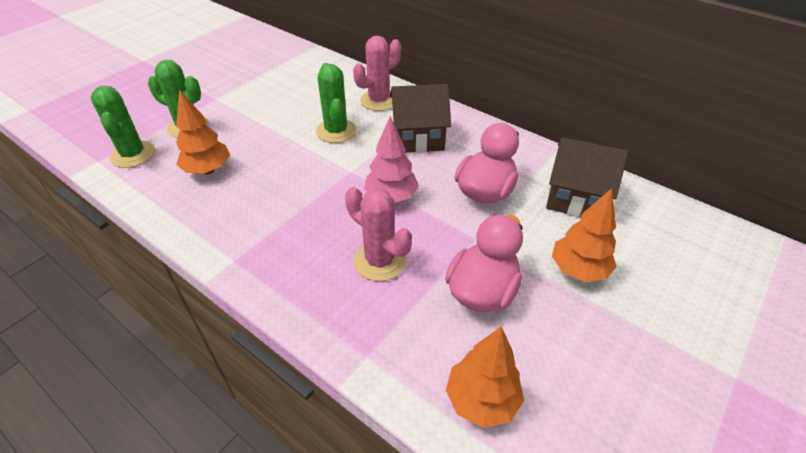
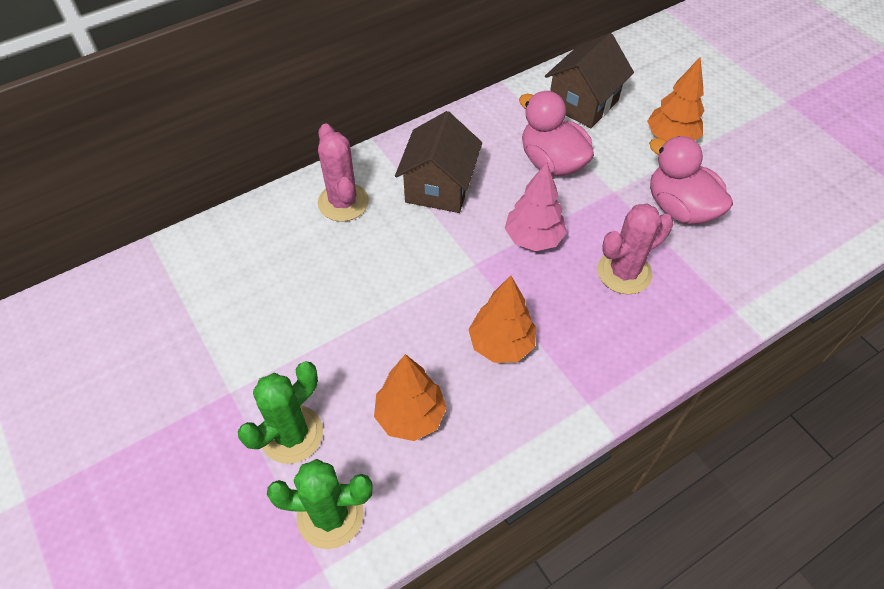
camera: 70 degrees left, 10 degrees up
(336, 131) = (389, 260): green cactus -> none
(481, 400) = (787, 246): orange tree -> orange tree (501, 344)

